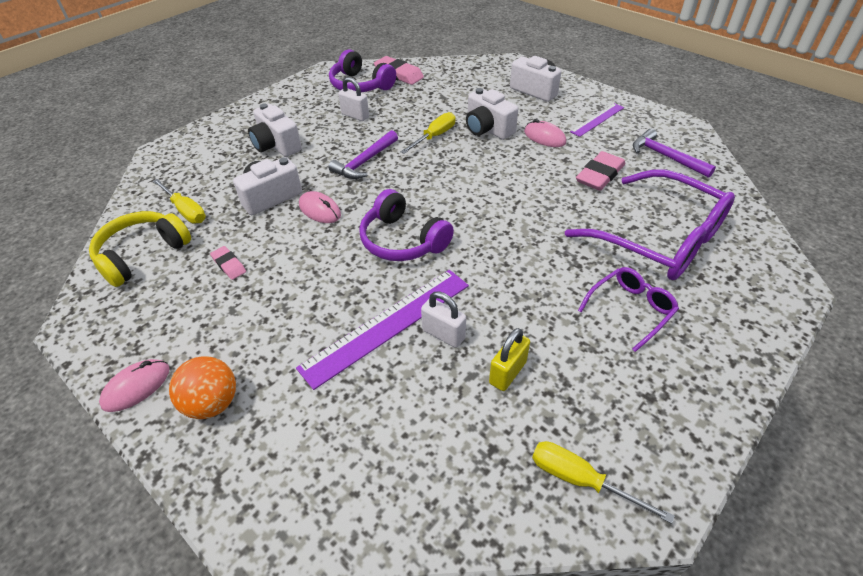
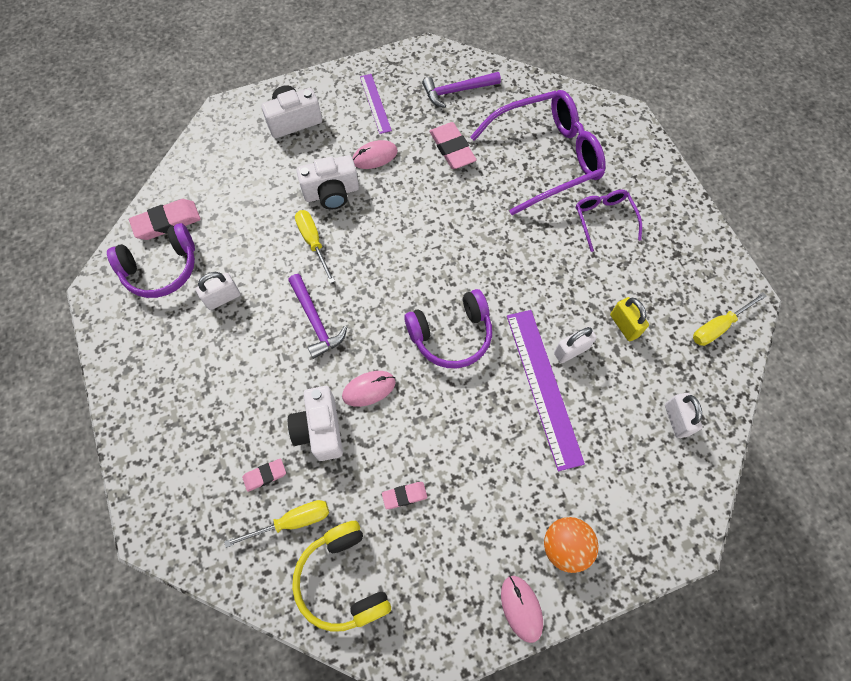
camera: 65 degrees left, 20 degrees up
(219, 184) = (265, 475): none -> pink eraser
(276, 145) = (227, 396): white camera -> none
(414, 469) = (676, 419): none -> white padlock

